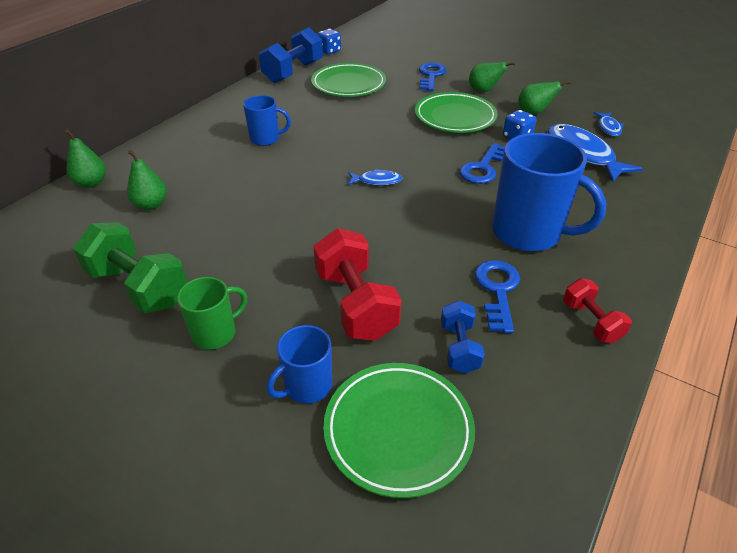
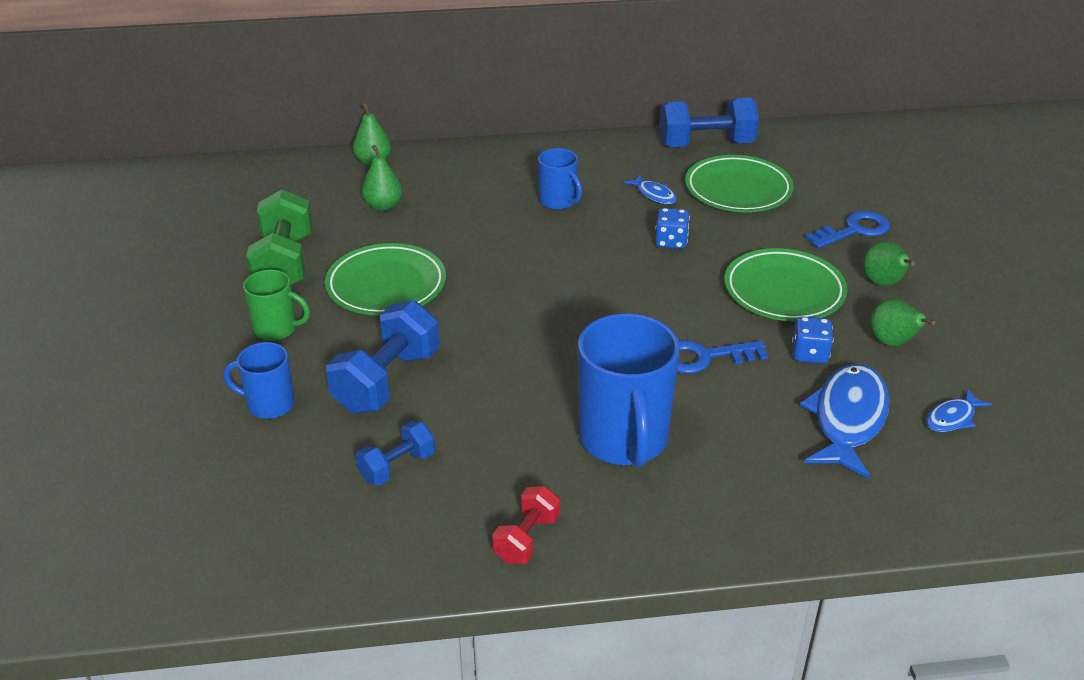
camera: 50 degrees right, 5 degrees down
(329, 51) = (791, 139): blue dice -> blue dice (671, 242)
(355, 304) = (387, 381): red dumbbell -> blue dumbbell
(377, 181) = (581, 301): blue fish -> blue fish (654, 195)
(398, 430) = (271, 475): green plate -> green plate (386, 285)
(497, 291) = (502, 457): blue key -> none

